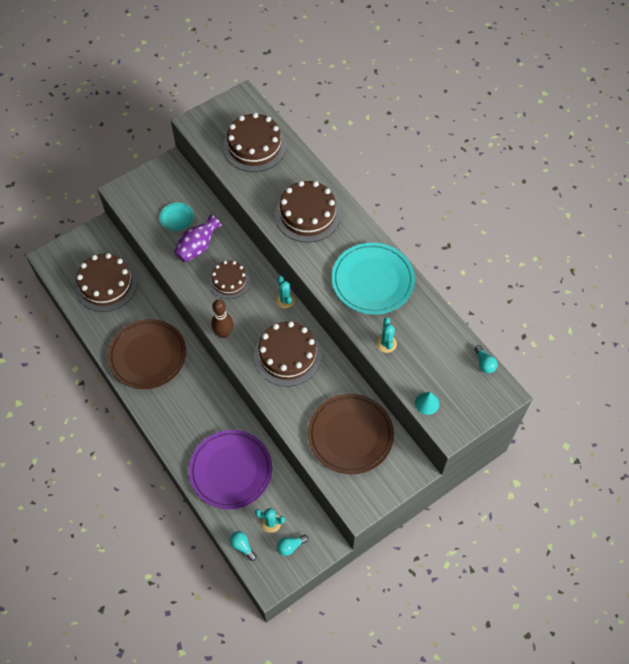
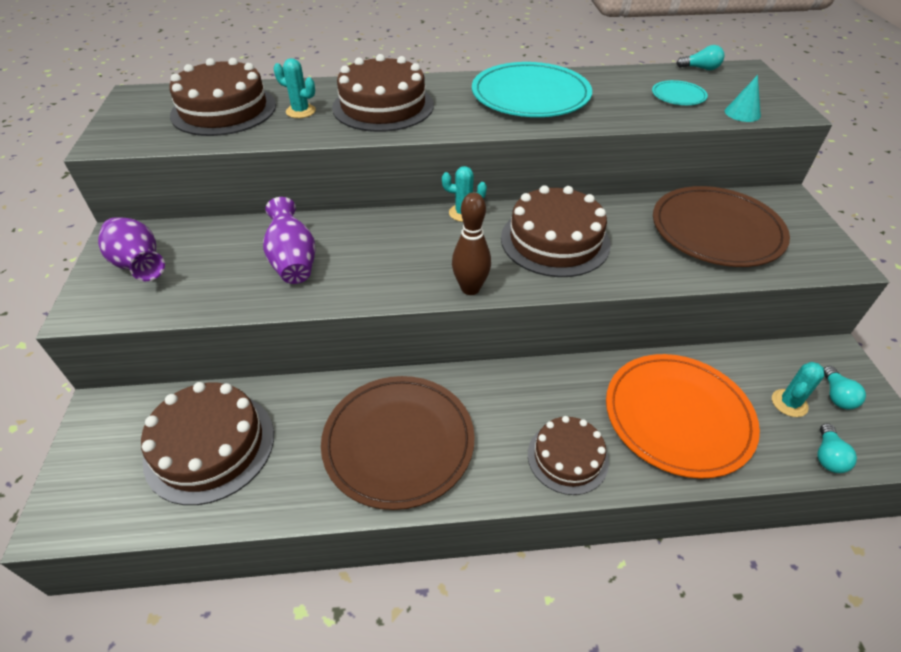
camera: 60 degrees left, 15 degrees down
(157, 188) = (139, 265): none -> purple vase
(176, 217) = (216, 264): turquoise plate -> turquoise plate (678, 95)
(229, 281) = (384, 251): brown cake -> brown cake (567, 457)
(231, 470) = (678, 416): purple plate -> orange plate
(242, 546) = (827, 456): turquoise light bulb -> turquoise light bulb turned 60 degrees counterclockwise
(386, 343) = (634, 113): turquoise cactus -> turquoise cactus (300, 111)

